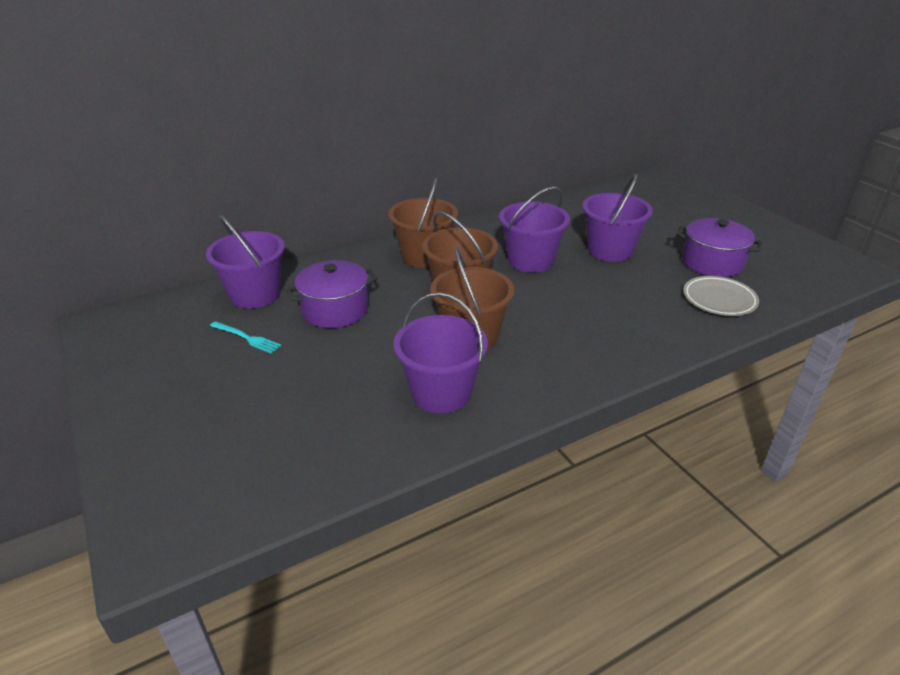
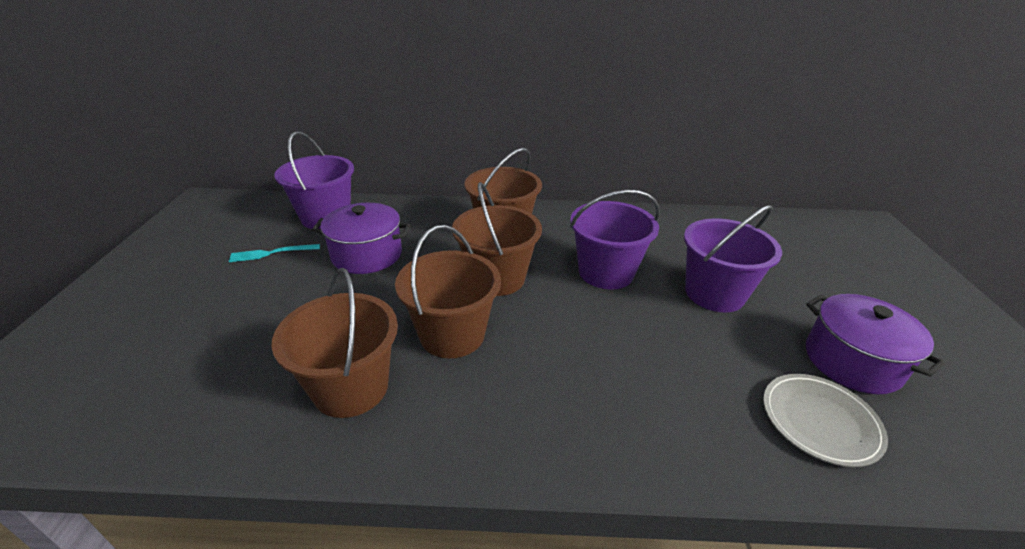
camera: 30 degrees right, 0 degrees up
(246, 338) = (271, 253): turquoise fork -> turquoise fork turned 105 degrees clockwise
(441, 393) = (351, 388): purple bucket -> brown bucket

